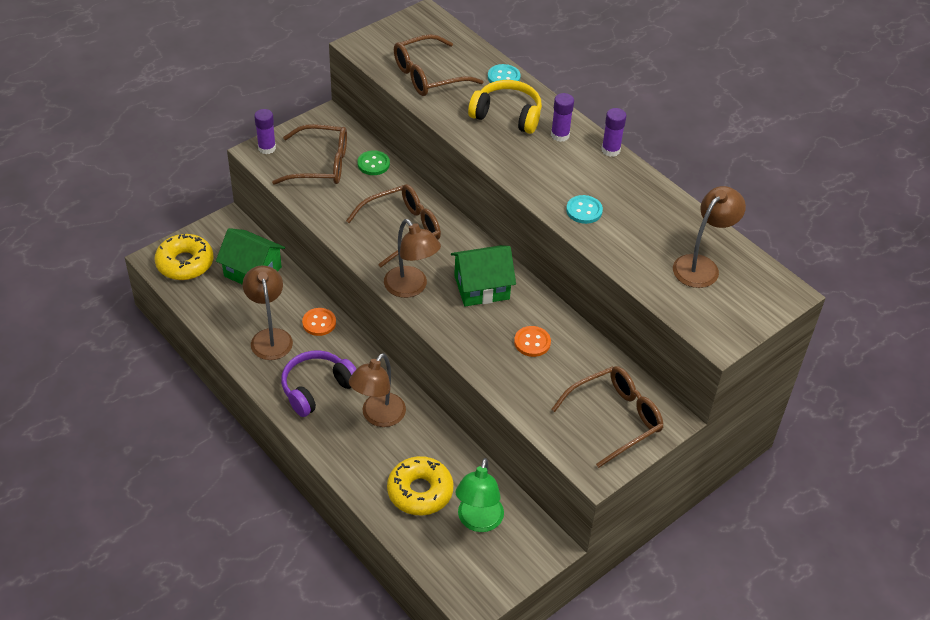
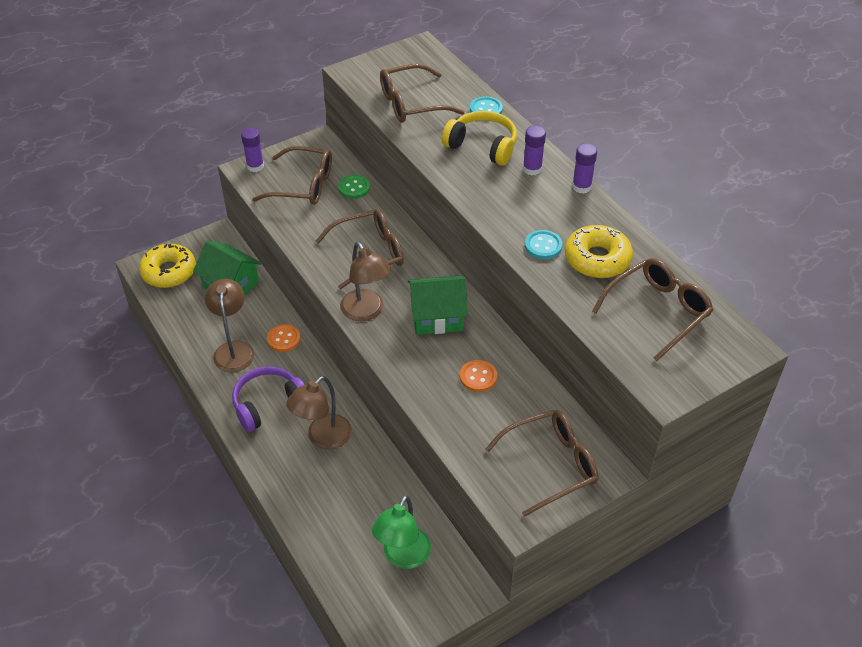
camera: 10 degrees right, 0 degrees up
(420, 491) = (349, 519): yellow donut -> yellow donut (597, 259)
(701, 265) = (657, 311): brown lamp -> brown glasses

